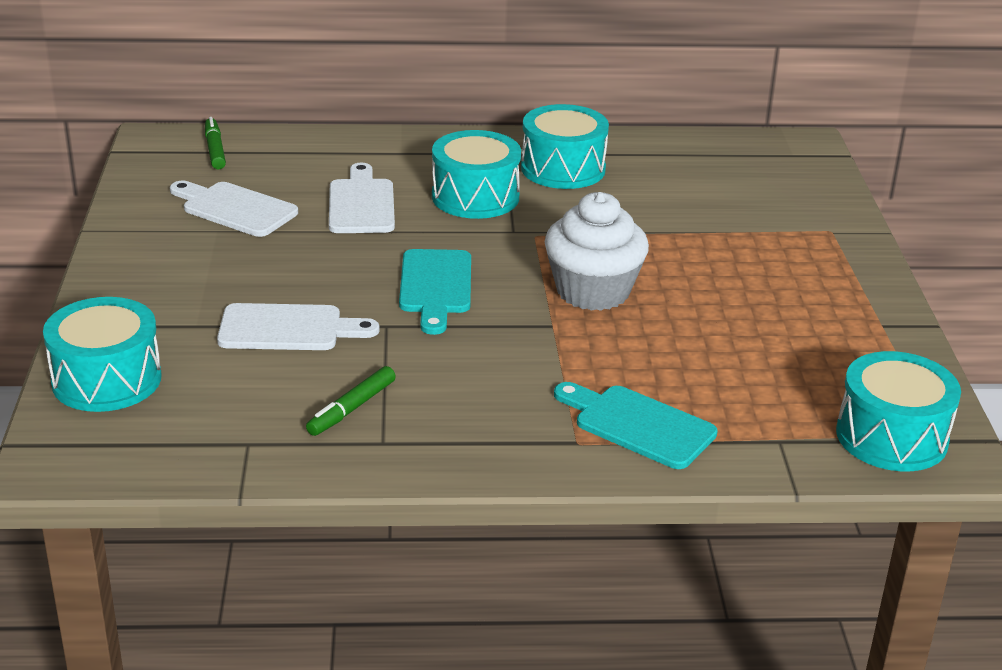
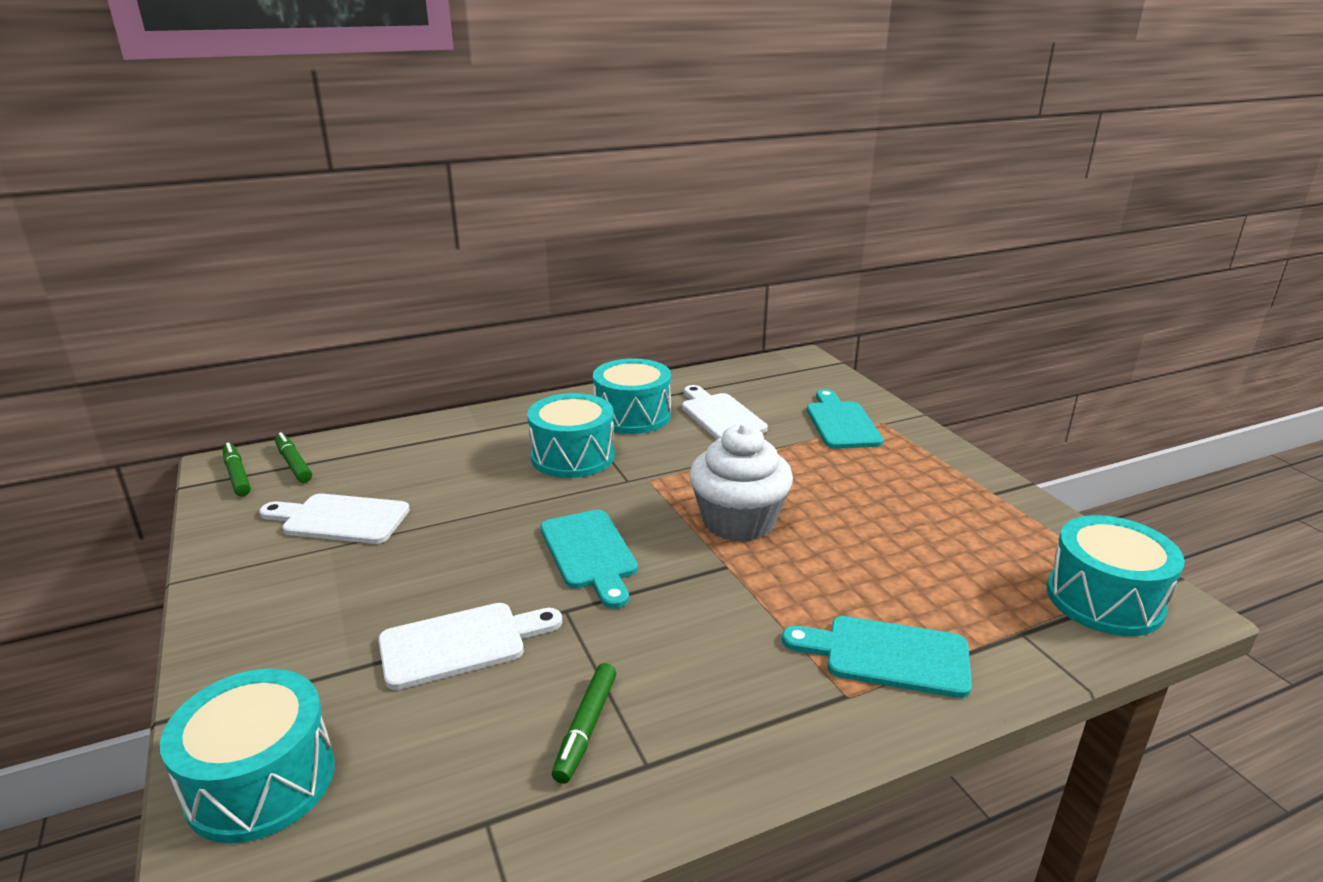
camera: 20 degrees left, 5 degrees down
(163, 151) = (237, 475): none -> green marker
(361, 204) = (469, 486): white cutting board -> white cutting board (720, 415)
(783, 222) = (841, 423): none -> turquoise cutting board

